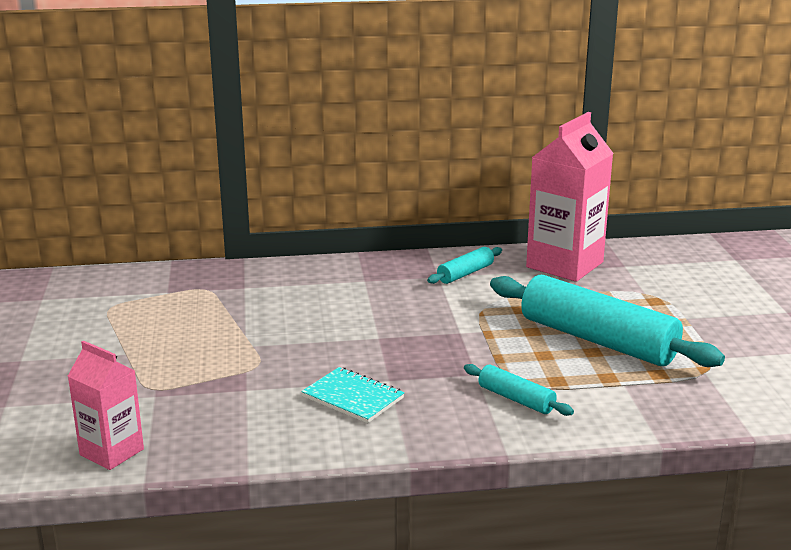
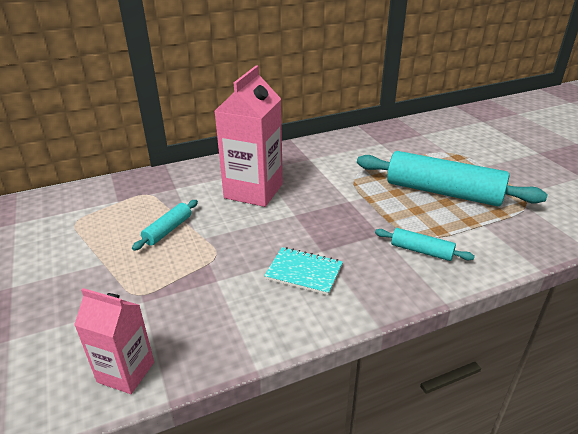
camera: 15 degrees left, 10 degrees up
(465, 273) = (326, 154): turquoise rolling pin -> turquoise rolling pin (168, 230)
(564, 265) = (385, 139): pink carton -> pink carton (253, 191)

